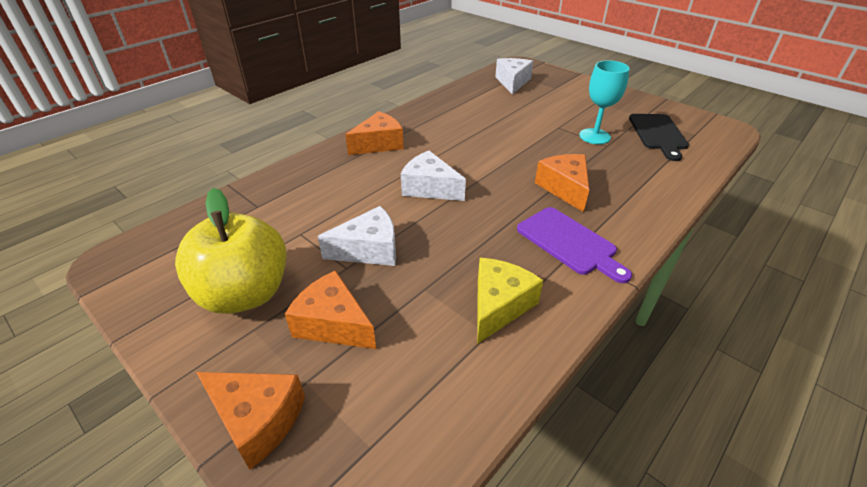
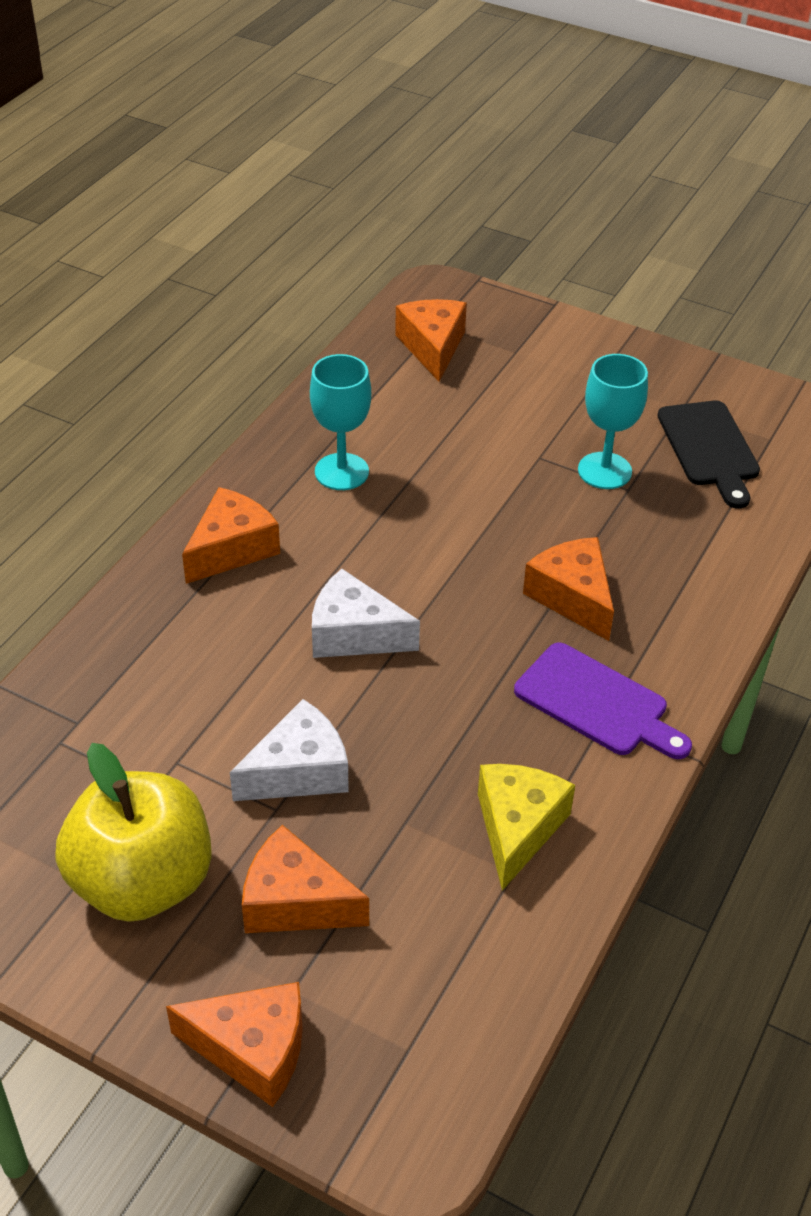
camera: 15 degrees left, 5 degrees up
(449, 121) = (341, 472): none -> turquoise goblet
(512, 82) = (432, 347): white cheese -> orange cheese

